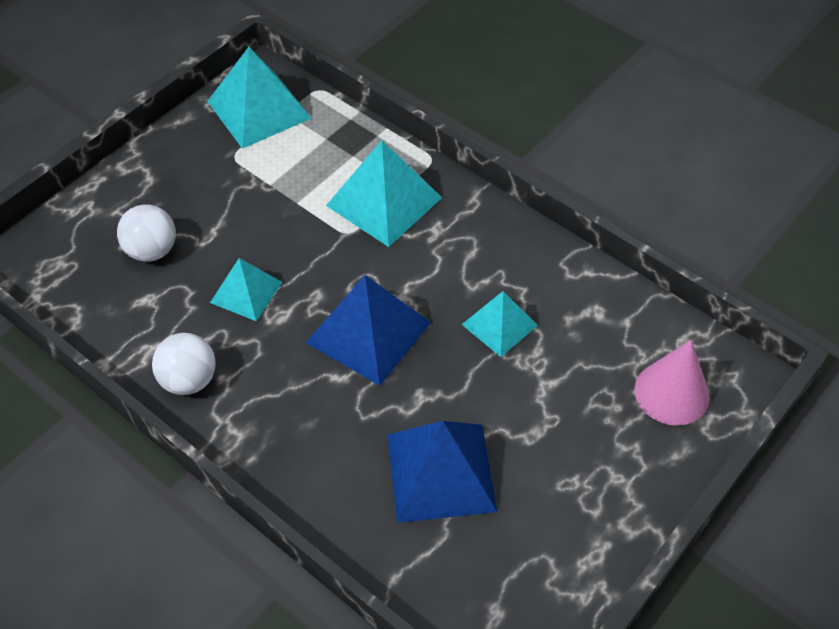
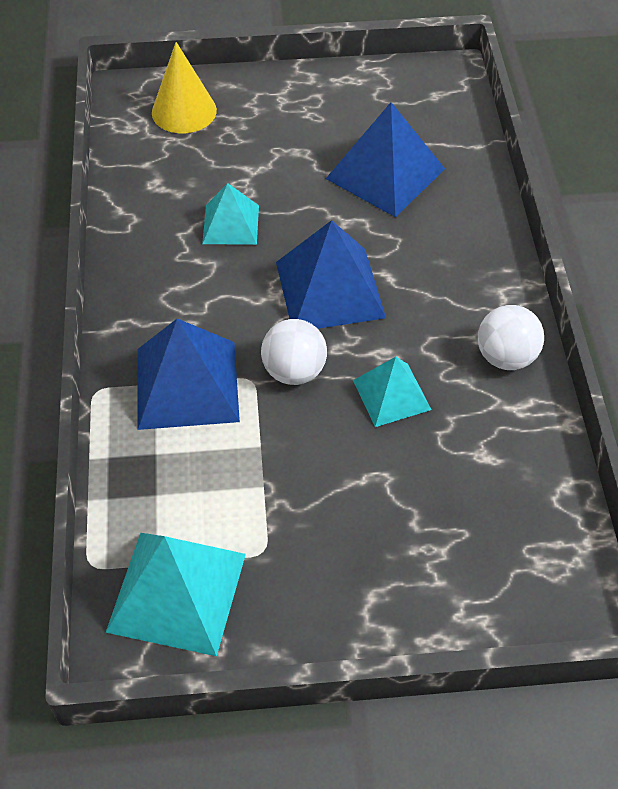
camera: 135 degrees left, 0 degrees up
(152, 251) = (439, 503): white ball -> white ball (294, 371)
(384, 201) = (187, 384): turquoise pyramid -> blue pyramid
(671, 393) = (184, 111): pink cone -> yellow cone

